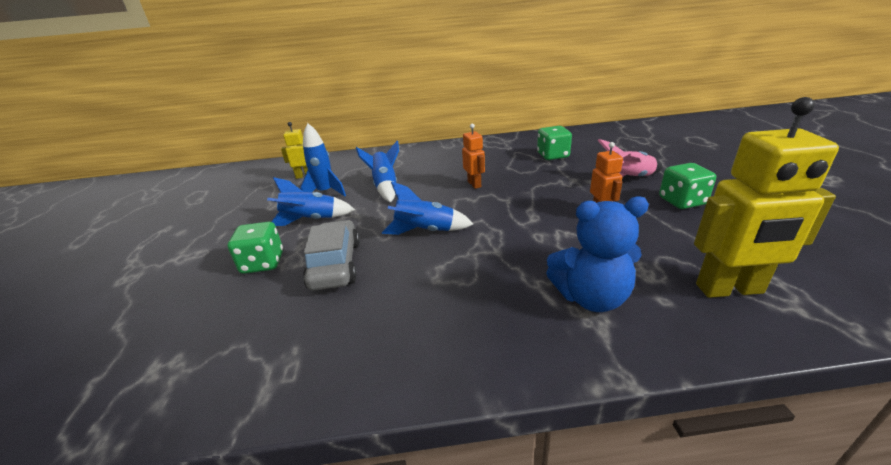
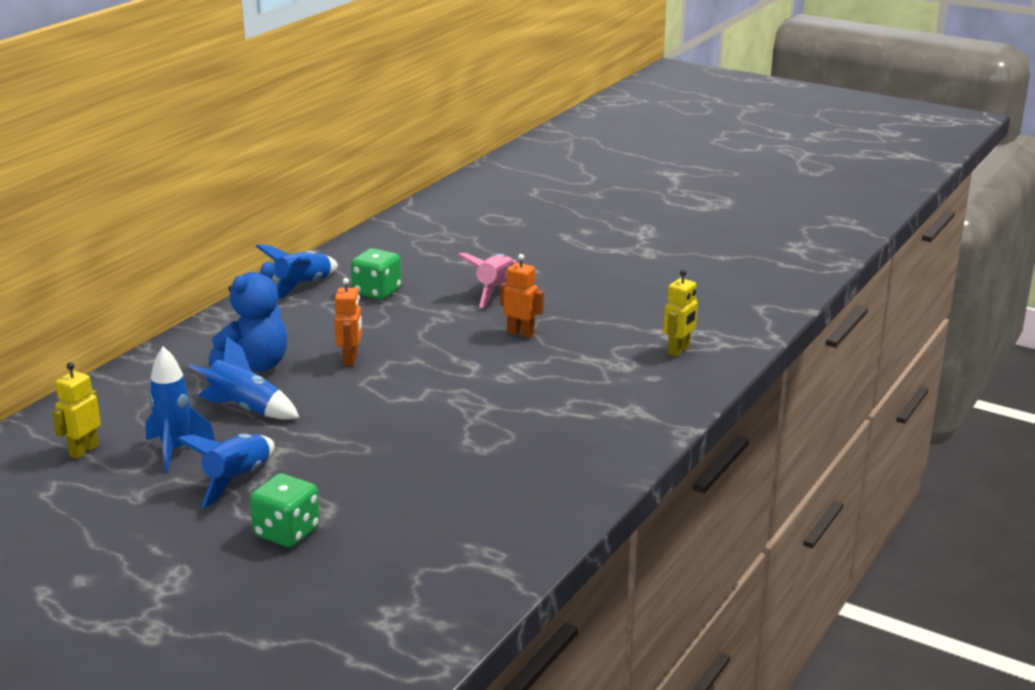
camera: 55 degrees left, 5 degrees down
(335, 265) = (369, 491): grey car -> none
(425, 231) = (394, 424): blue rocket -> blue rocket (303, 286)
(474, 184) = (350, 359): orange robot -> orange robot turned 75 degrees clockwise
(591, 297) = (609, 399): blue teddy bear -> blue teddy bear (254, 366)
(682, 201) = (569, 295): green dice -> none
(729, 289) = (679, 350): yellow robot -> yellow robot, size x0.52

